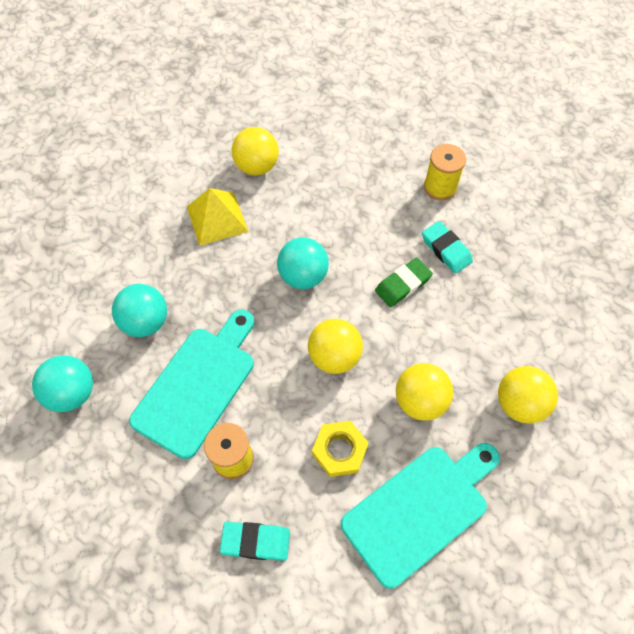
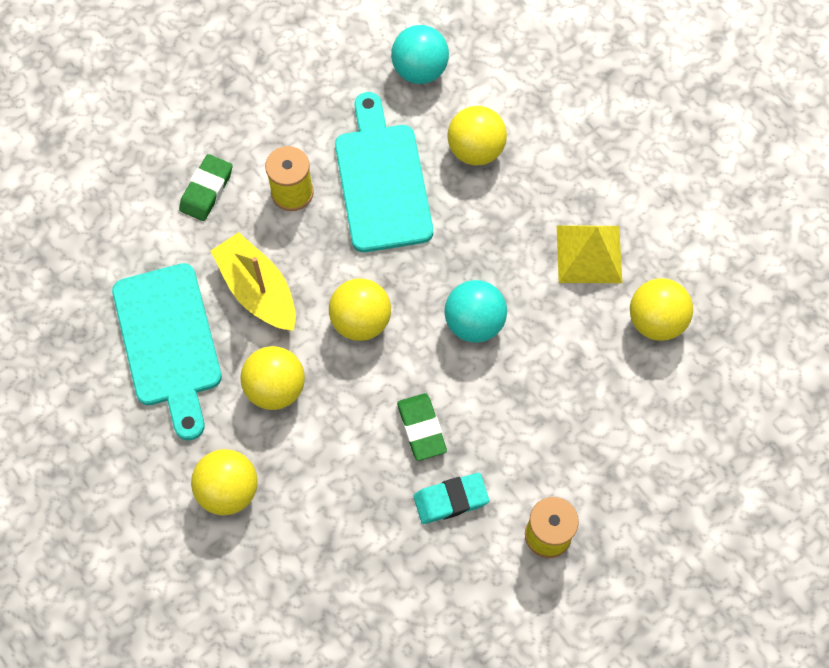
camera: 110 degrees right, 5 degrees up
(146, 322) = (475, 150): turquoise ball -> yellow ball
(198, 385) = (382, 181): turquoise cutting board -> turquoise cutting board turned 150 degrees counterclockwise
(256, 542) = (206, 190): turquoise eraser -> green eraser
(339, 450) = (258, 290): yellow nut -> yellow boat

